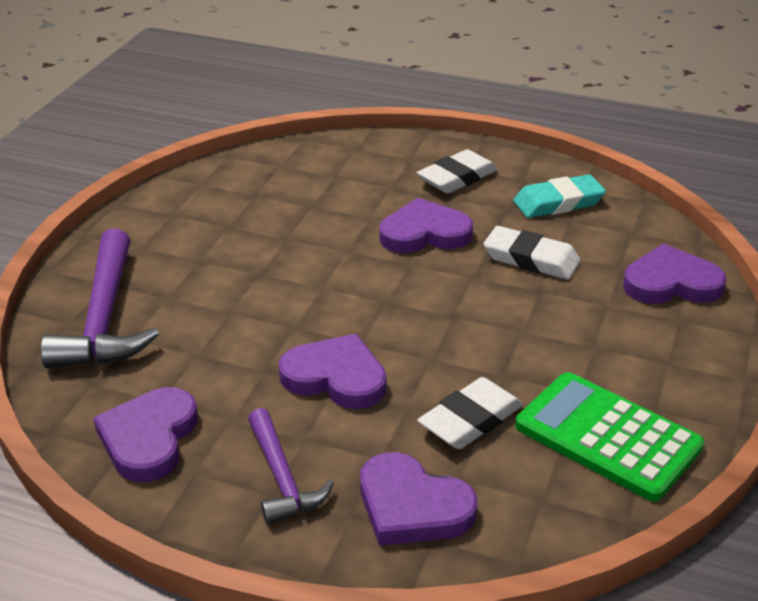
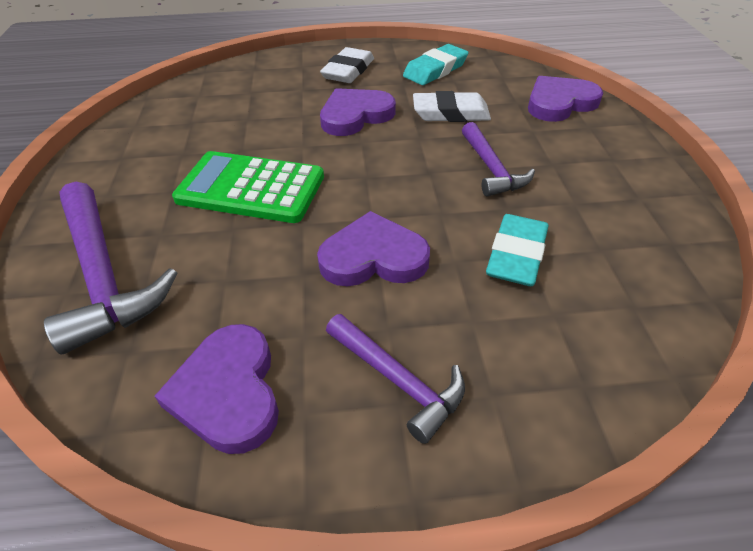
camera: 25 degrees left, 10 degrees up
(412, 506) = (538, 359): purple heart -> none
(470, 420) = (516, 255): white eraser -> turquoise eraser
(522, 331) = (491, 168): none -> purple hammer
(607, 436) = (628, 231): green calculator -> green calculator (251, 188)

